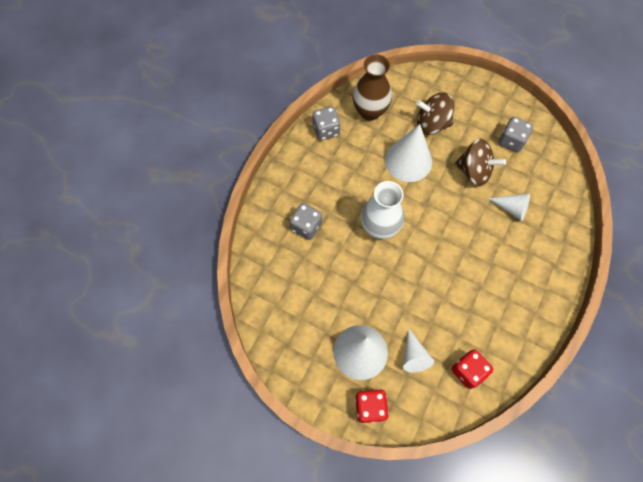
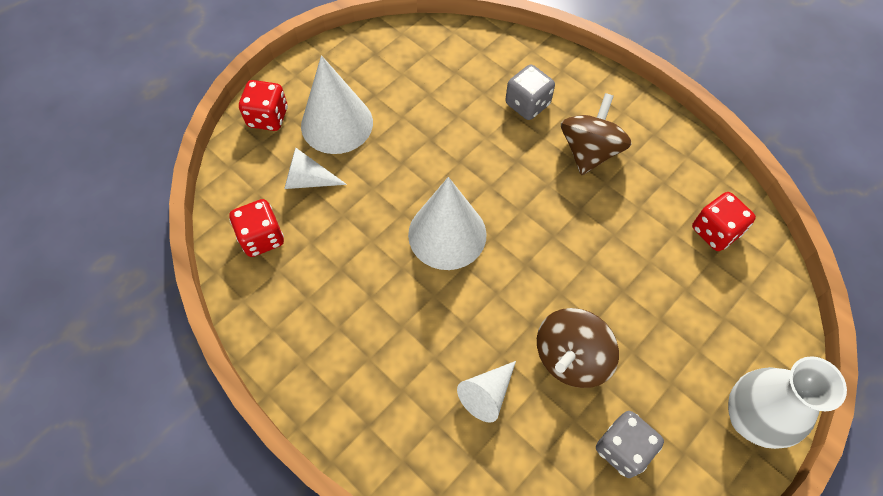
camera: 105 degrees right, 5 degrees down
(326, 130) = (685, 162): grey dice -> none
(370, 111) = (715, 231): brown vase -> red dice
(379, 227) = (503, 190): white vase -> white vase (750, 418)
(408, 161) = (610, 261): white cone -> white cone (447, 234)
(431, 124) = (678, 320): brown spinning top -> brown spinning top (589, 151)

